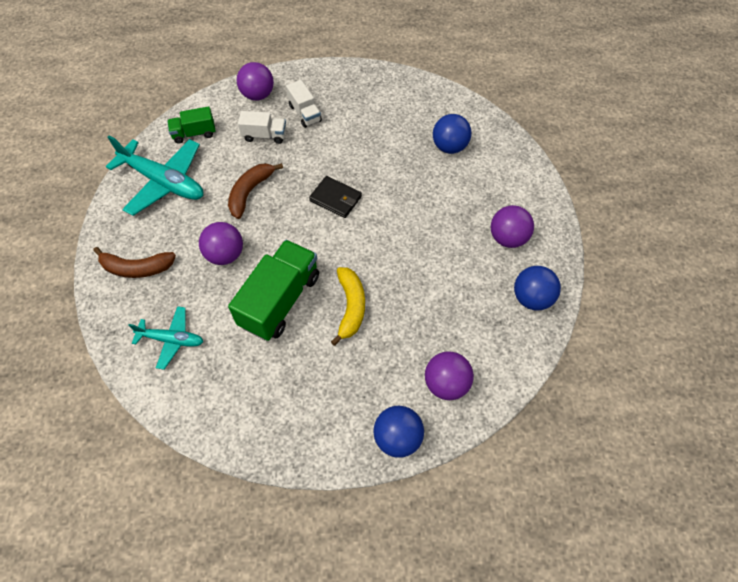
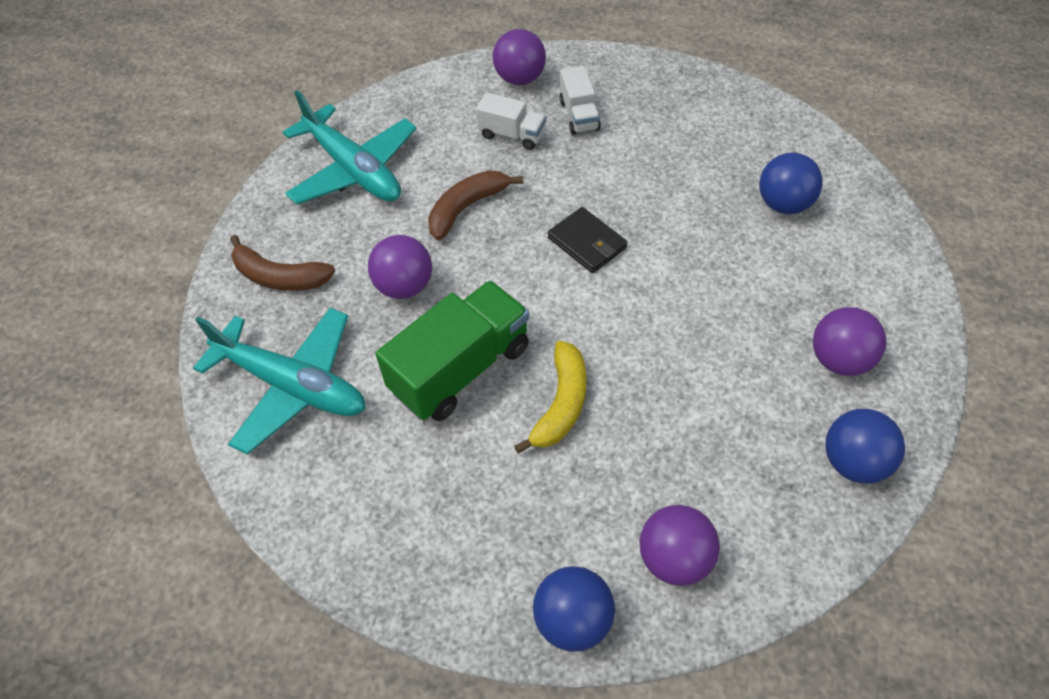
camera: 20 degrees right, 5 degrees down
(172, 340) = (293, 386): turquoise plane -> turquoise plane, size x1.76
(194, 133) = (416, 113): green truck -> none

